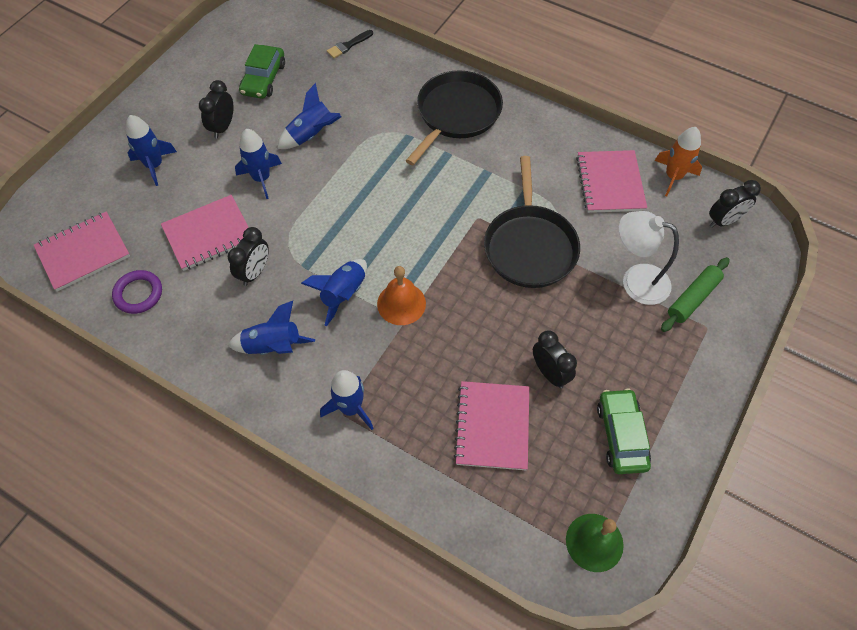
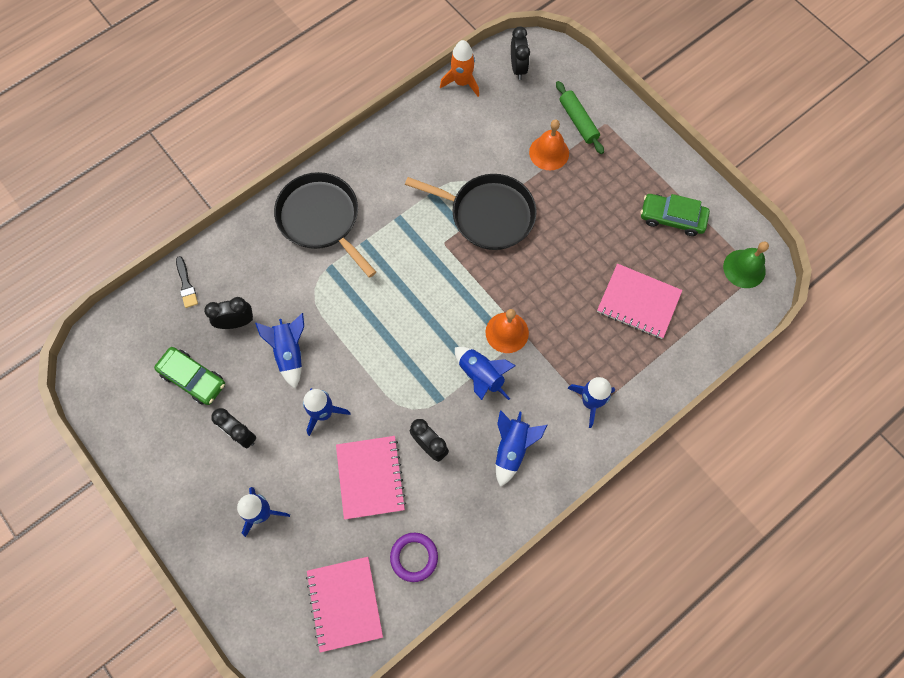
camera: 70 degrees left, 10 degrees up
(549, 373) = (607, 245): black clock -> black clock (236, 322)
(610, 183) = (449, 130): pink notebook -> none
(635, 281) = (549, 152): white lamp -> orange bell

